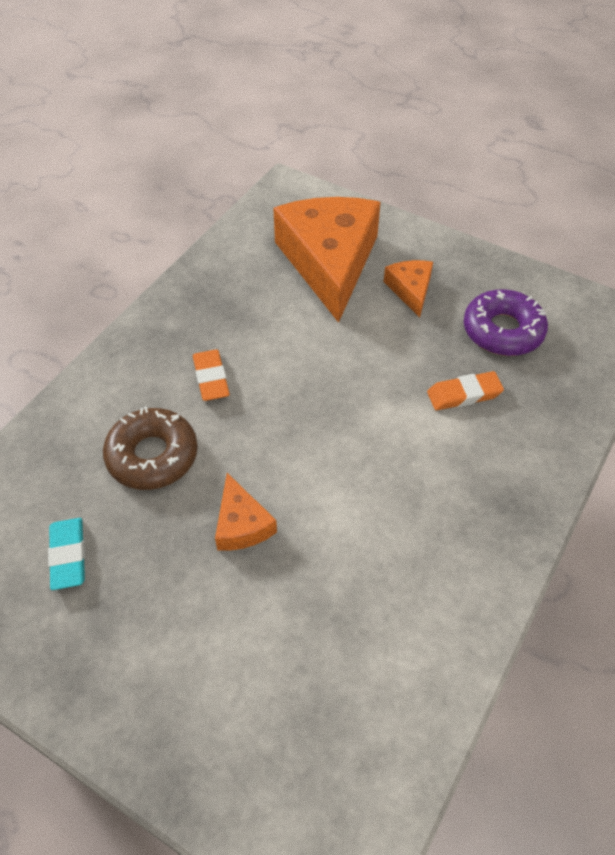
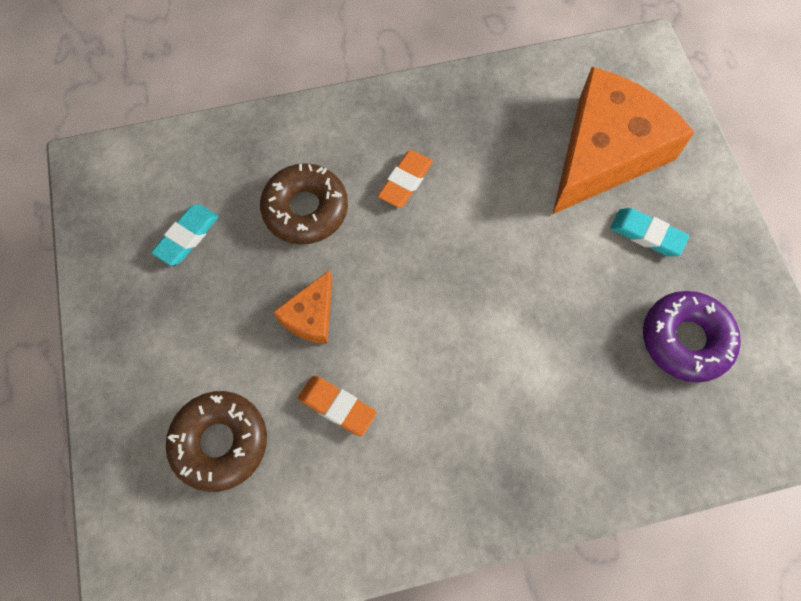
camera: 45 degrees right, 15 degrees up
(273, 680) = (220, 442): none -> brown donut
(410, 290) = (647, 234): orange cheese -> turquoise eraser
(464, 394) = (584, 365): orange eraser -> orange eraser (337, 406)

